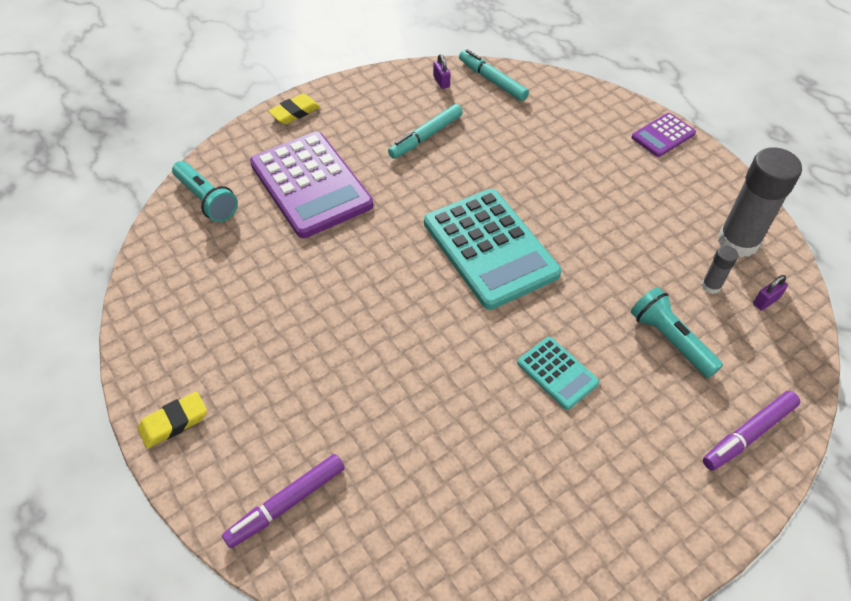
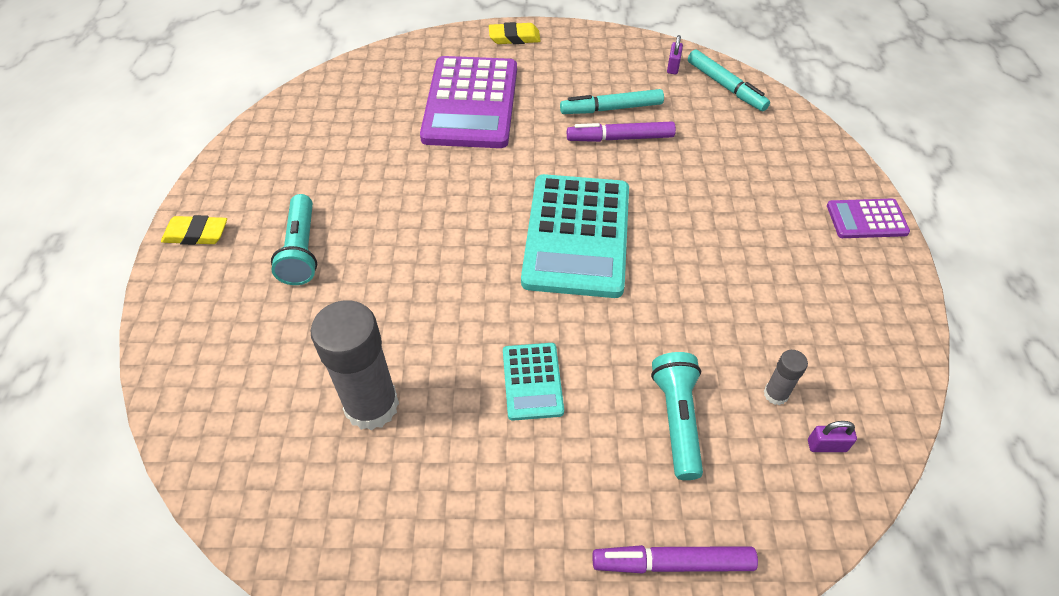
camera: 35 degrees right, 0 degrees up
(206, 200) = (378, 76): turquoise flashlight -> turquoise flashlight (301, 250)
(286, 504) = (212, 346): purple marker -> purple marker (620, 138)
(492, 80) = (726, 86): turquoise marker -> turquoise marker turned 150 degrees clockwise
(738, 242) = (852, 368): grey glue stick -> grey glue stick (371, 406)

